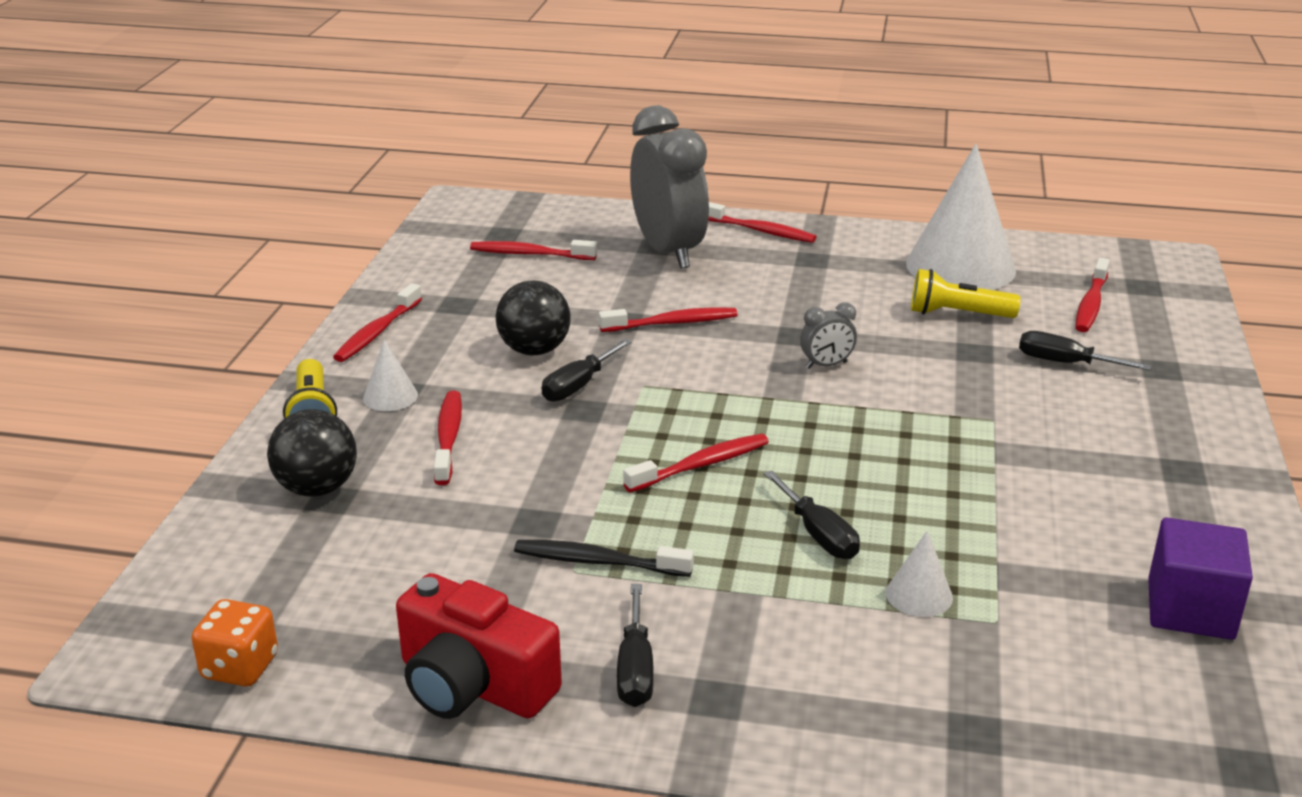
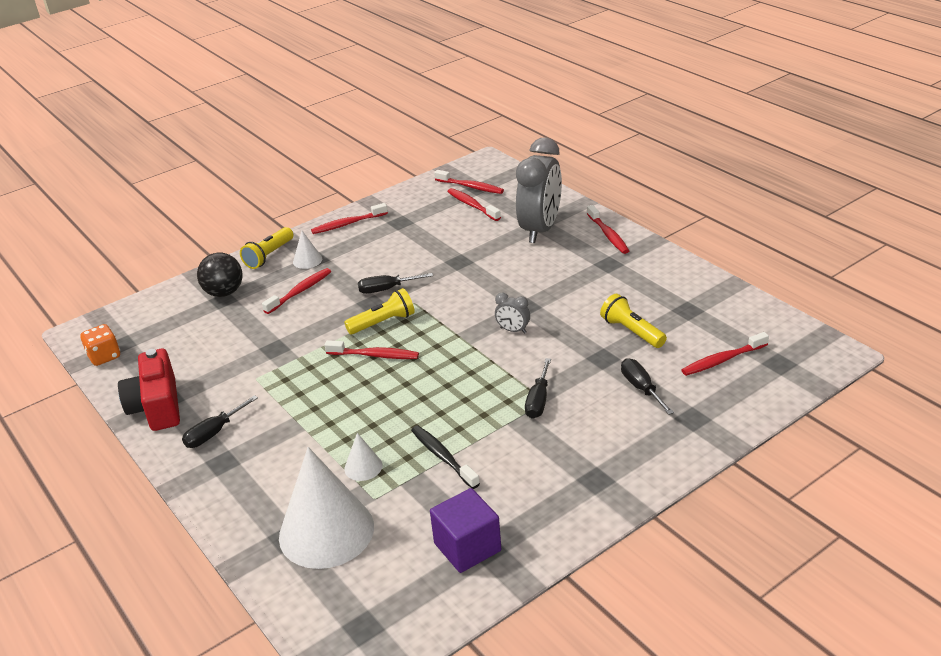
camera: 45 degrees right, 5 degrees up
(534, 350) = (396, 262): black ball -> none
(598, 562) = (269, 379): black toothbrush -> black toothbrush (443, 457)
(643, 424) = (383, 322): none -> yellow flashlight
(672, 323) = (478, 273): red toothbrush -> red toothbrush (471, 187)
(818, 534) = (369, 415): black screwdriver -> black screwdriver (538, 400)
(960, 267) = (685, 303): white cone -> white cone (326, 531)

